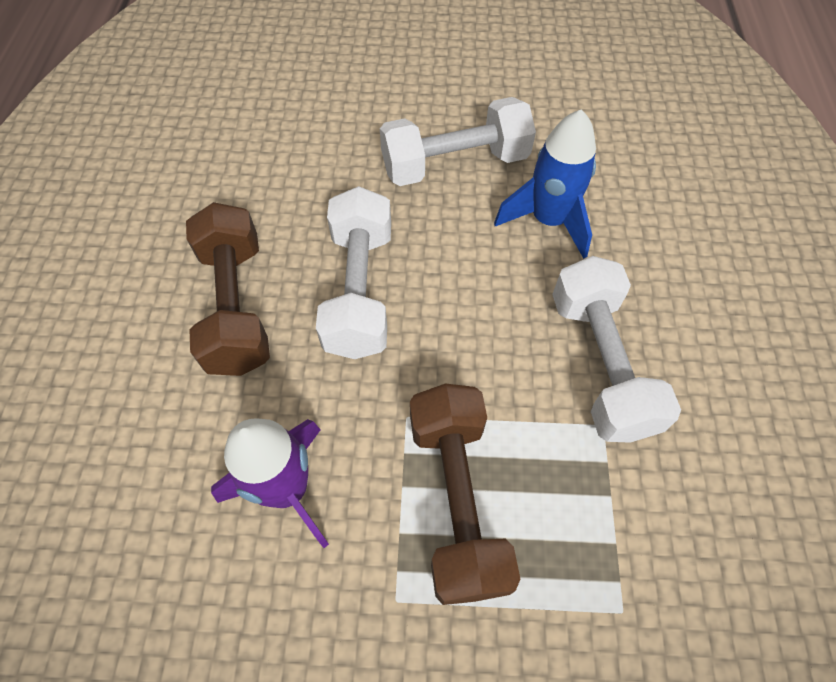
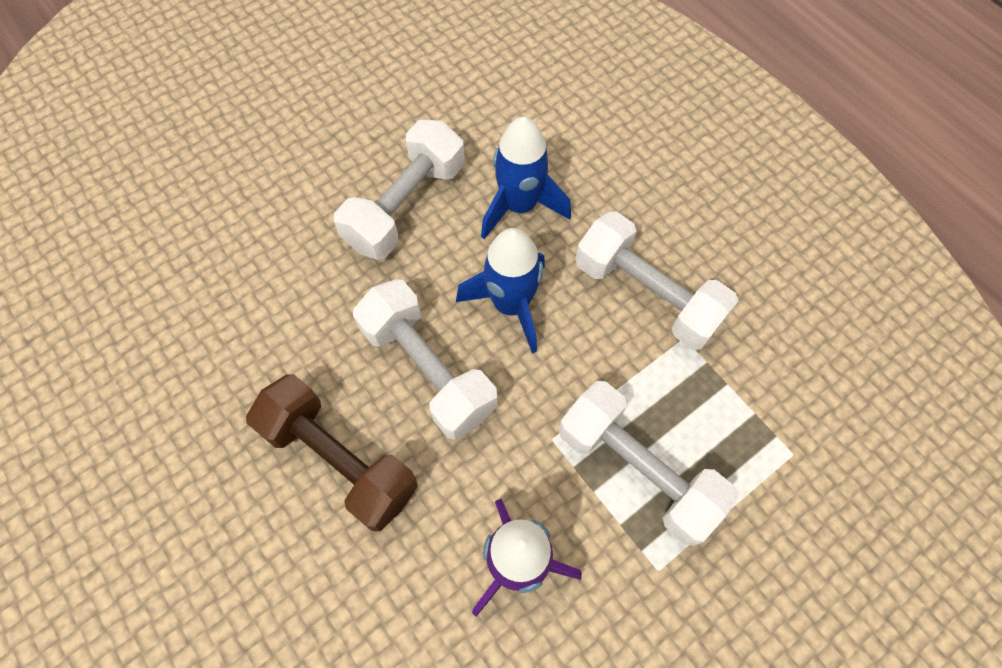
camera: 40 degrees left, 5 degrees up
(457, 500) = (637, 469): brown dumbbell -> white dumbbell
(470, 289) = (511, 305): none -> blue rocket

